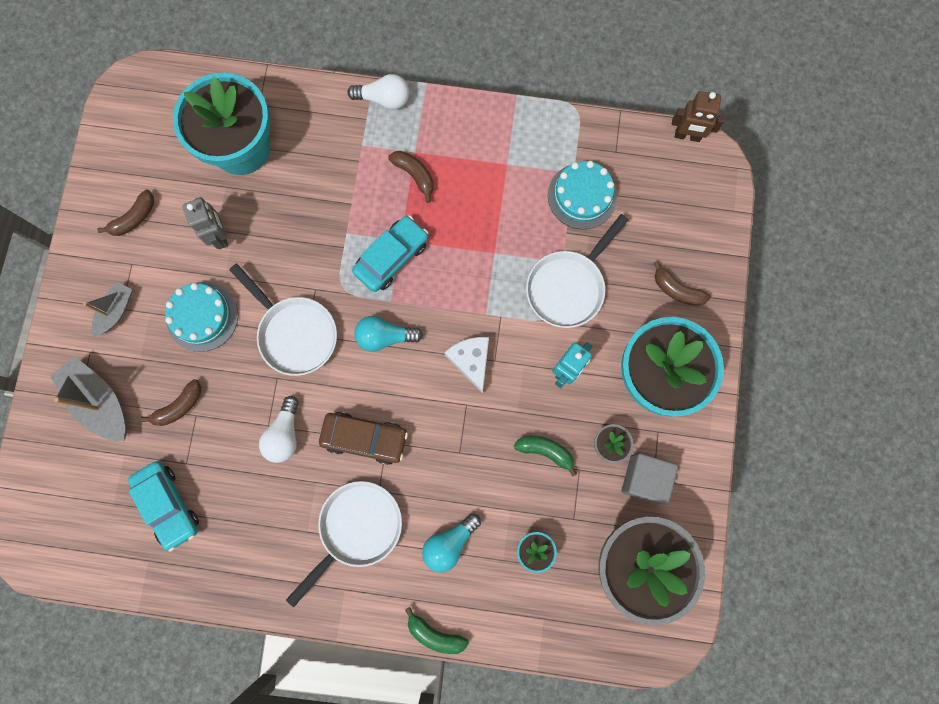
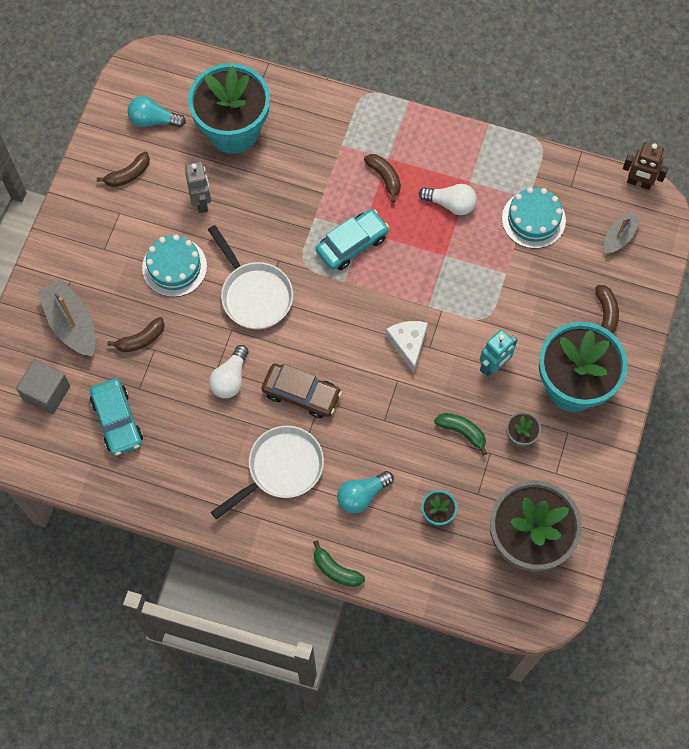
camera: 10 degrees right, 10 degrees down
(116, 311) = (99, 250): grey boat -> grey boat (619, 237)
(384, 99) = (368, 108): white light bulb -> white light bulb (450, 204)
(385, 337) = (334, 310): turquoise light bulb -> turquoise light bulb (154, 120)
(568, 287) = (507, 295): white pan -> none
(644, 479) = (548, 470): grey cube -> grey cube (47, 393)
(677, 290) = (606, 314): brown banana -> brown banana turned 135 degrees counterclockwise

